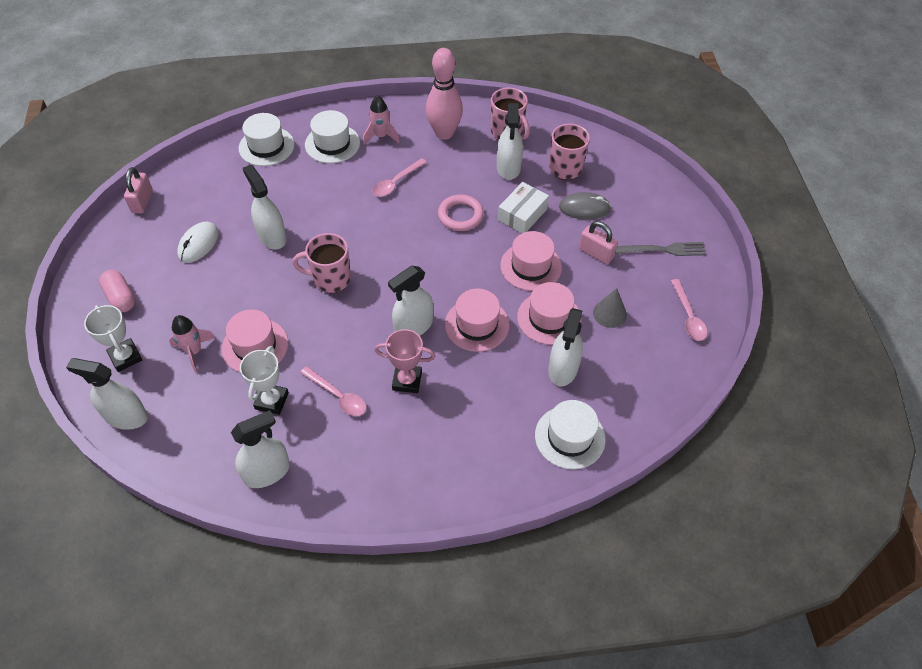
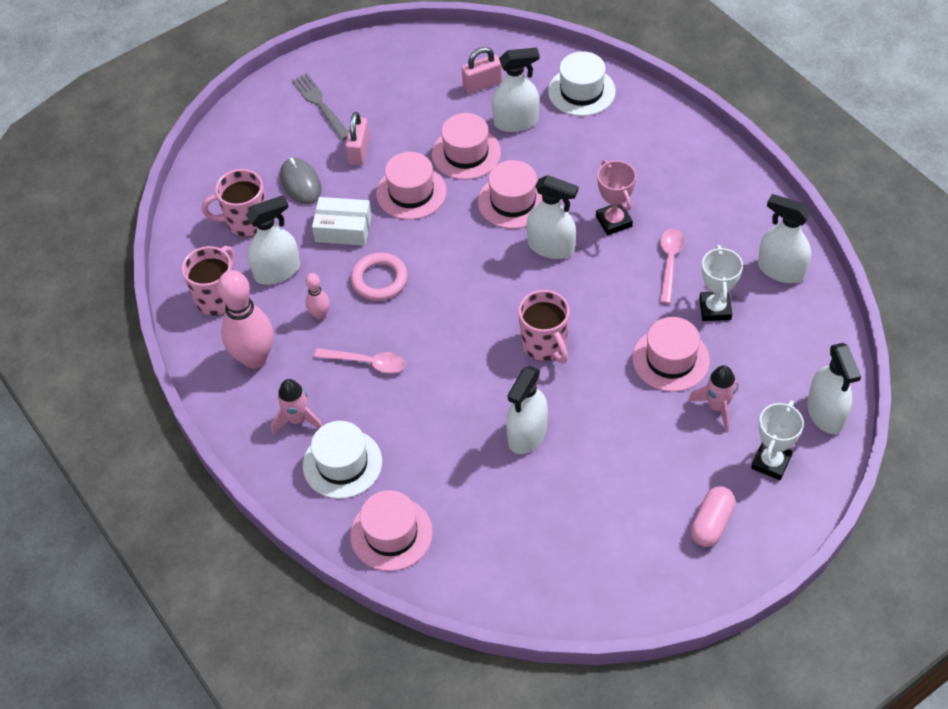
camera: 115 degrees left, 0 degrees up
(142, 201) = (571, 609): pink padlock -> pink padlock (482, 84)
(198, 244) = (588, 500): white mouse -> none
(266, 146) = (391, 533): white hat -> pink hat
(272, 401) = (715, 309): white trophy -> white trophy turned 75 degrees counterclockwise
(454, 175) = (320, 314): none -> pink bowling pin
(609, 313) = (429, 114): grey cone -> none
(688, 316) = (393, 62): pink spoon -> none

